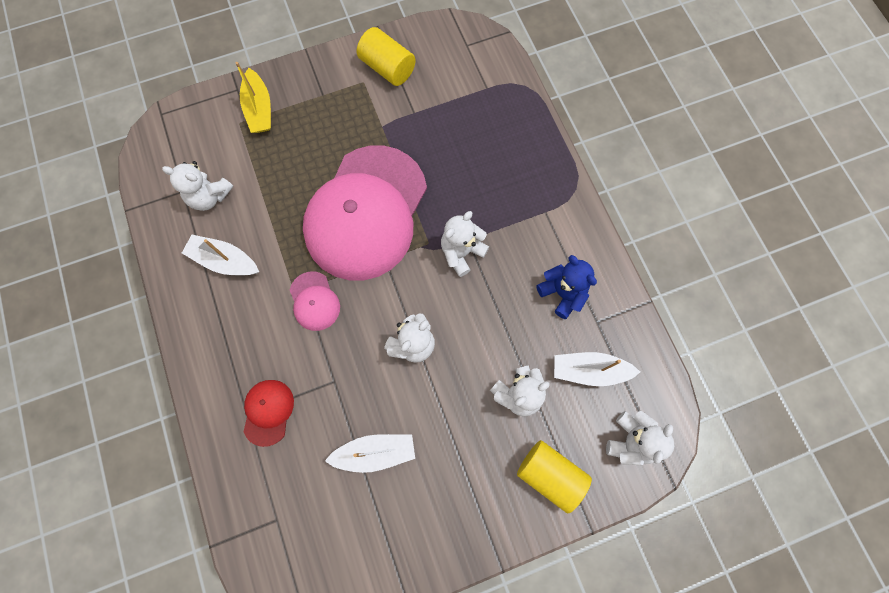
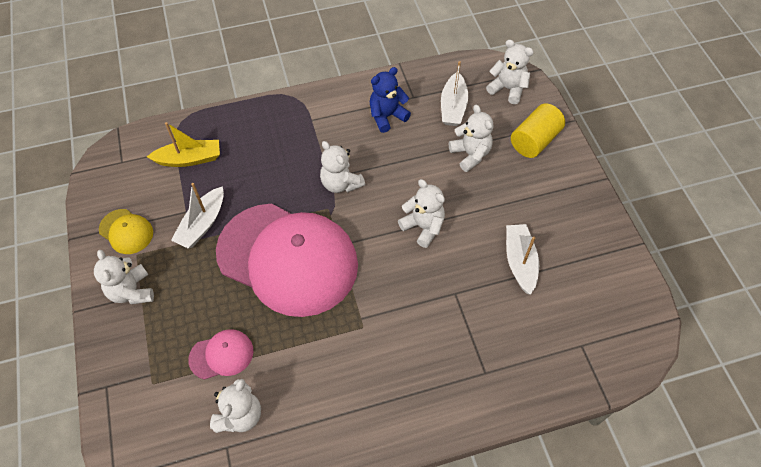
camera: 85 degrees left, 15 degrees down
(224, 261) = (320, 397): white boat -> white boat (202, 224)
(259, 109) = (140, 361): yellow boat -> yellow boat (189, 159)
(268, 412) = (483, 352): red cap -> none
(314, 301) = (375, 308): pink cap -> pink cap (221, 355)
(325, 87) = (132, 291): none -> white teddy bear
(387, 68) = (126, 231): yellow cylinder -> yellow cap

